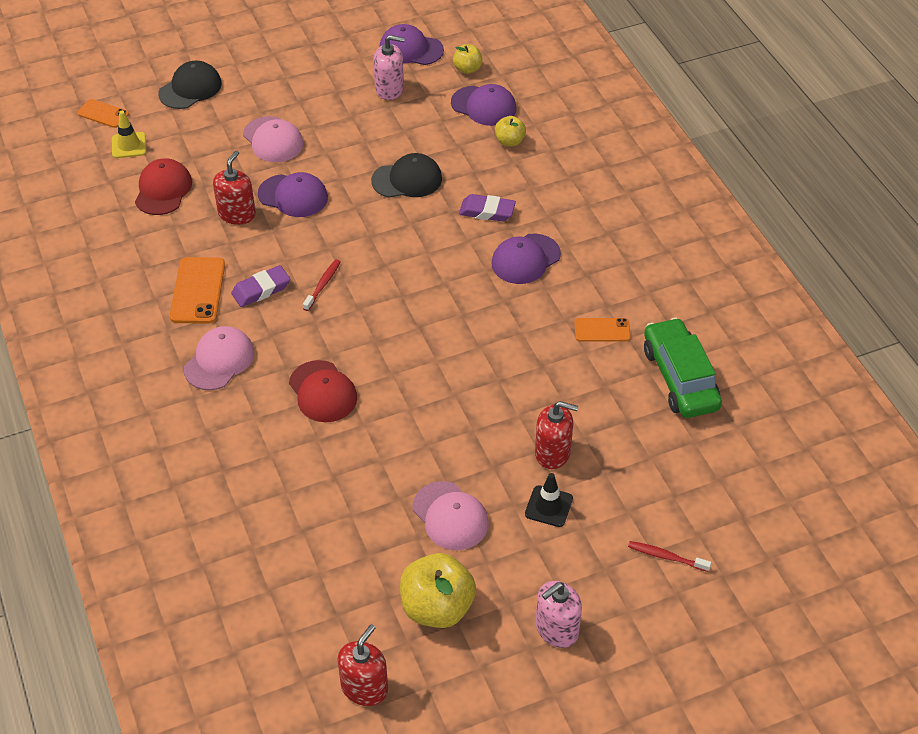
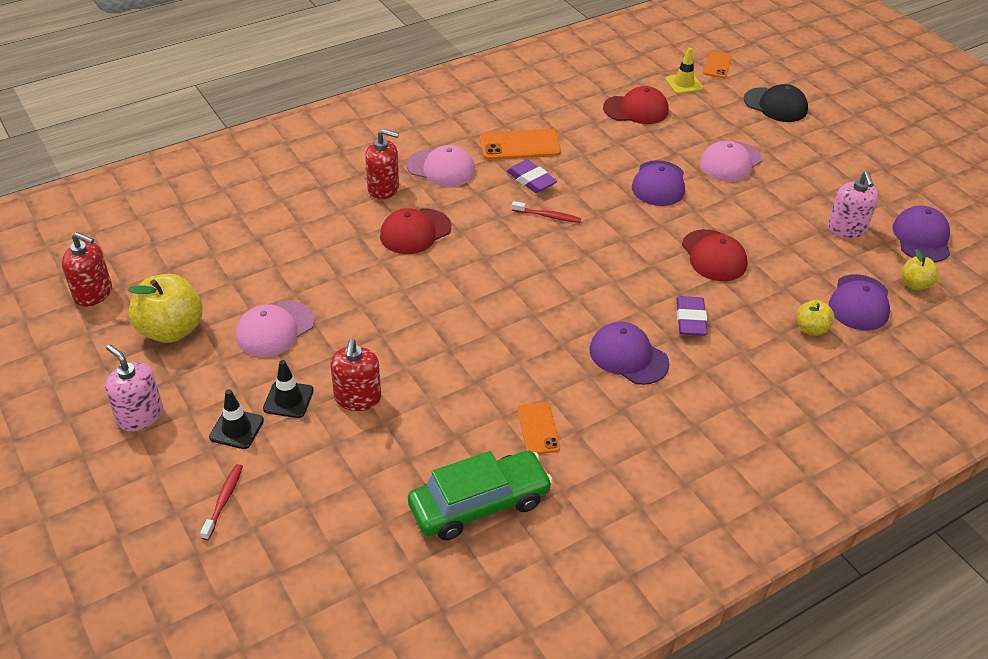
camera: 80 degrees right, 5 degrees down
(237, 214) = (621, 154): red soap dispenser -> red soap dispenser (383, 188)
(407, 180) = (714, 256): black cap -> red cap
(581, 548) = (236, 429): none -> black traffic cone

